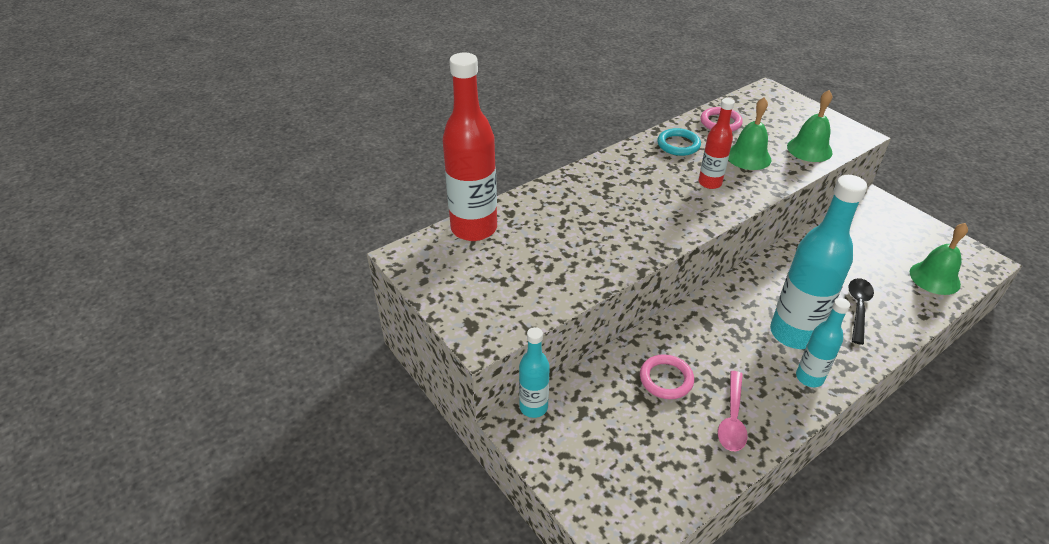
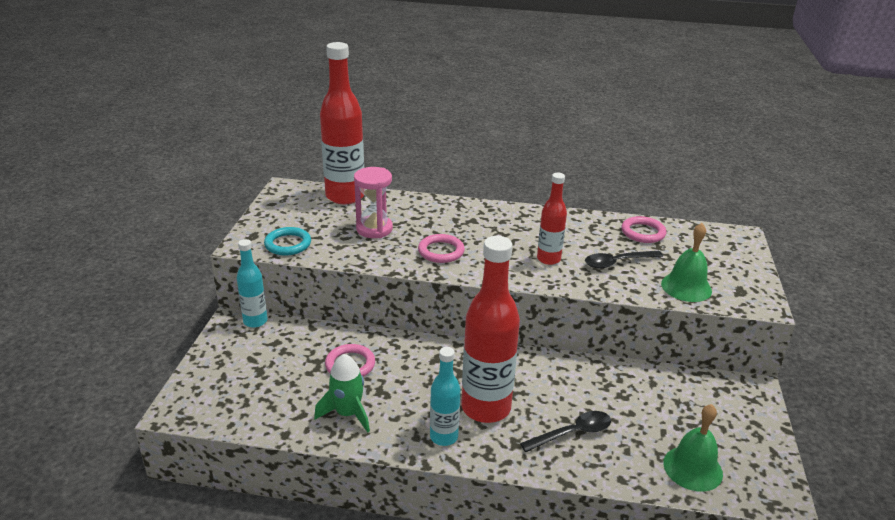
camera: 45 degrees right, 10 degrees down
(555, 243) = (374, 229): none -> pink hourglass
(637, 227) = (441, 251): none -> pink ring
(678, 145) = (575, 227): turquoise ring -> turquoise ring (288, 244)
(732, 419) = (347, 413): pink spoon -> green rocket
(748, 157) = (617, 262): green bell -> black spoon
(793, 334) = (486, 408): turquoise bottle -> red bottle

